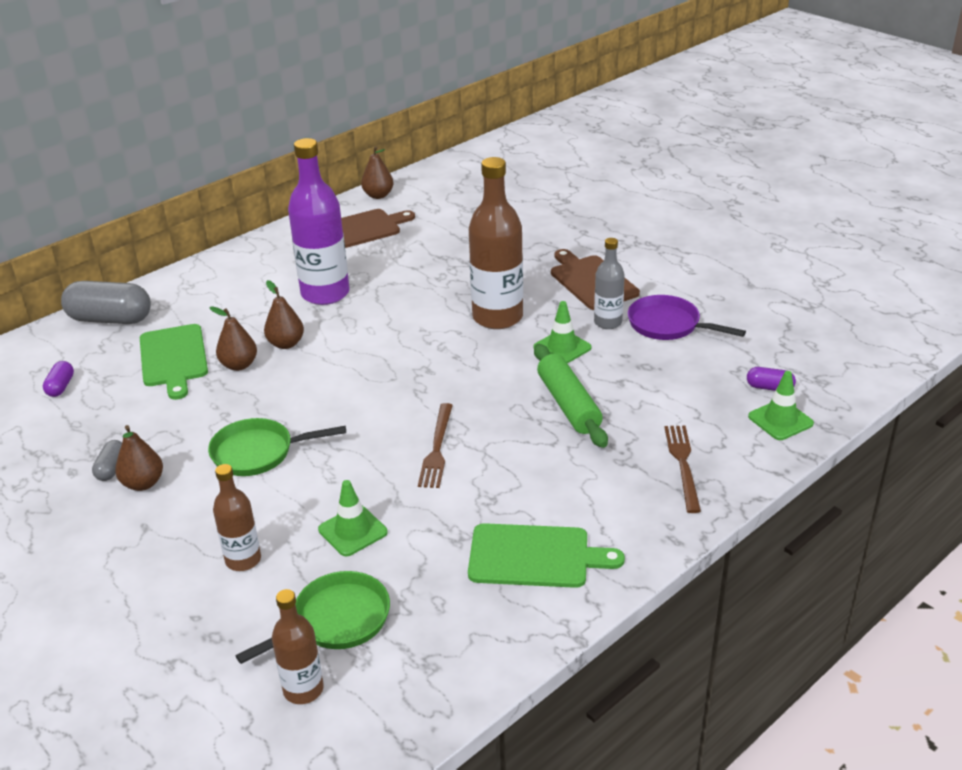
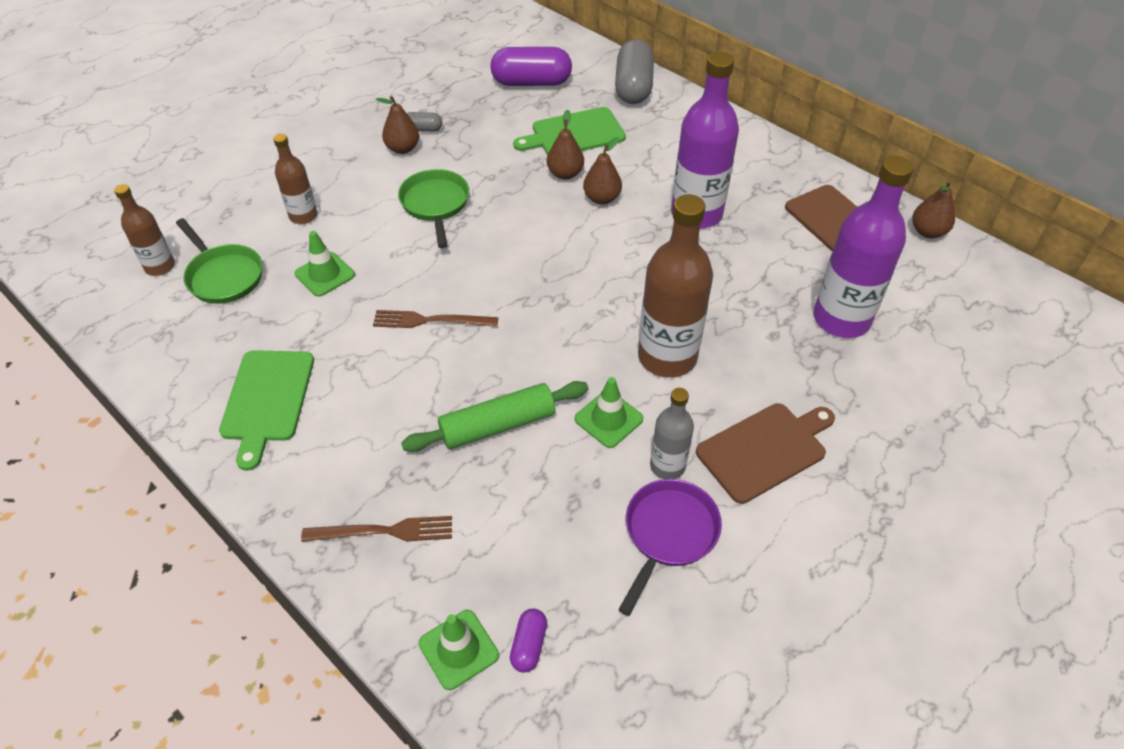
camera: 85 degrees right, 15 degrees up
(61, 387) = (531, 82): purple capsule -> purple capsule, size x2.11
(466, 239) = (841, 319): none -> purple bottle

